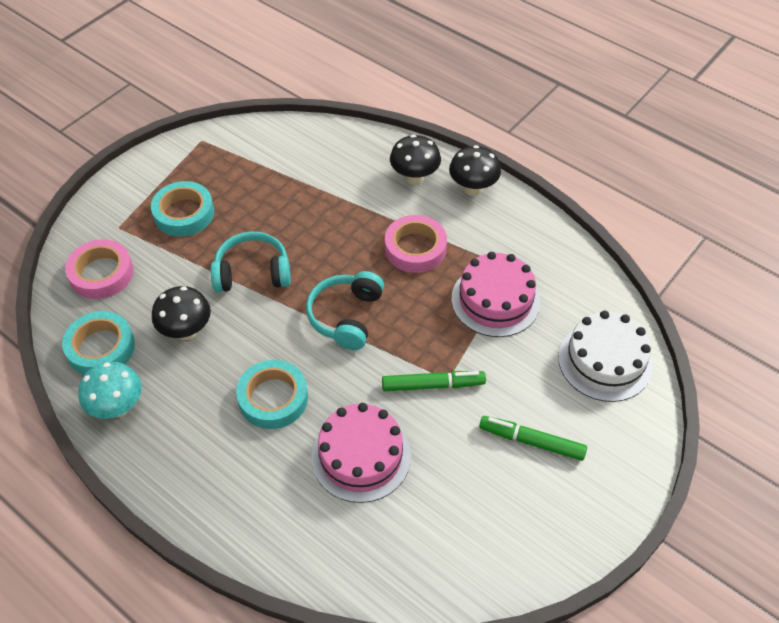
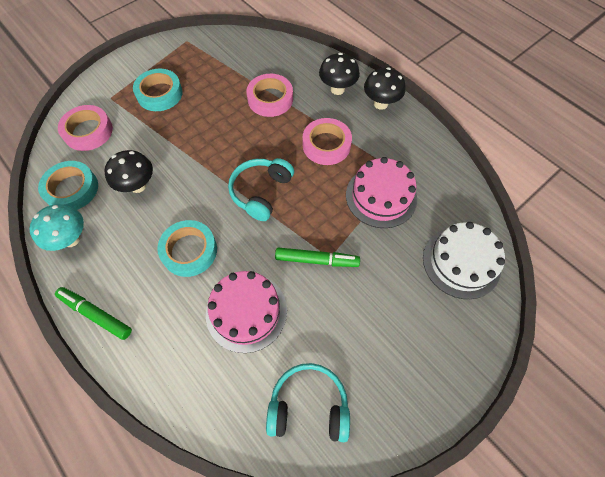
camera: 10 degrees right, 10 degrees up
(252, 272) = (198, 146): turquoise headphones -> turquoise headphones (308, 406)
(331, 201) = (270, 99): none -> pink tape
(531, 441) = (387, 322): green marker -> green marker (96, 314)

